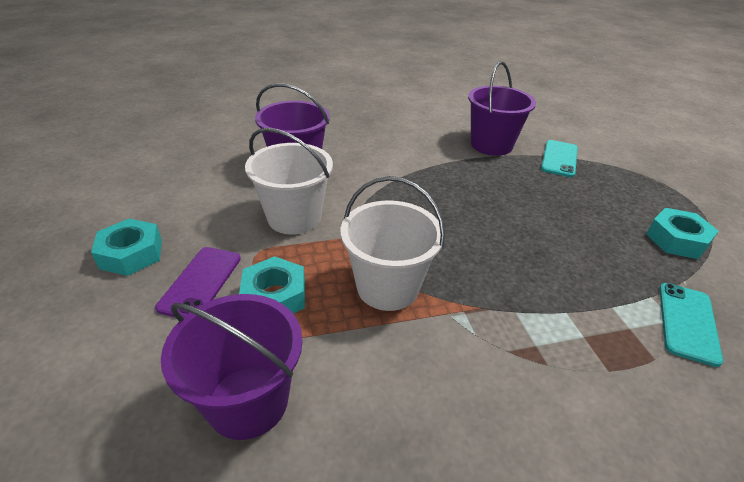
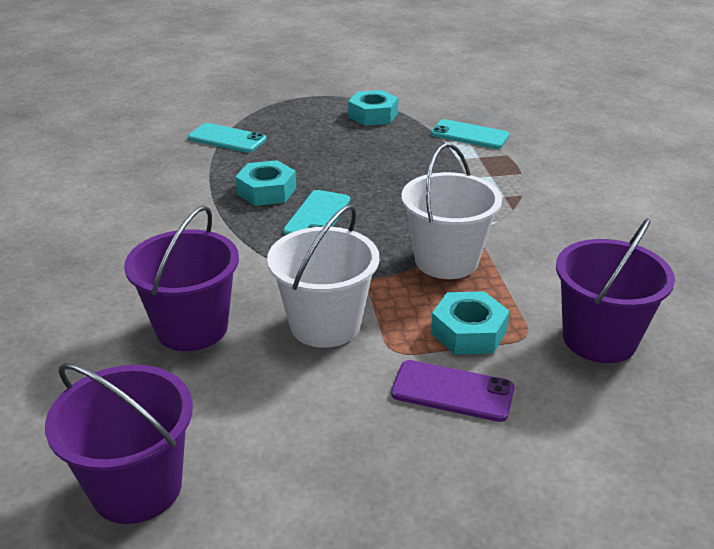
camera: 85 degrees left, 5 degrees down
(131, 254) = (402, 469): turquoise nut -> turquoise nut (266, 191)
(447, 209) = (317, 216): none -> turquoise phone
(491, 145) = (182, 173): purple bucket -> purple bucket (137, 487)

